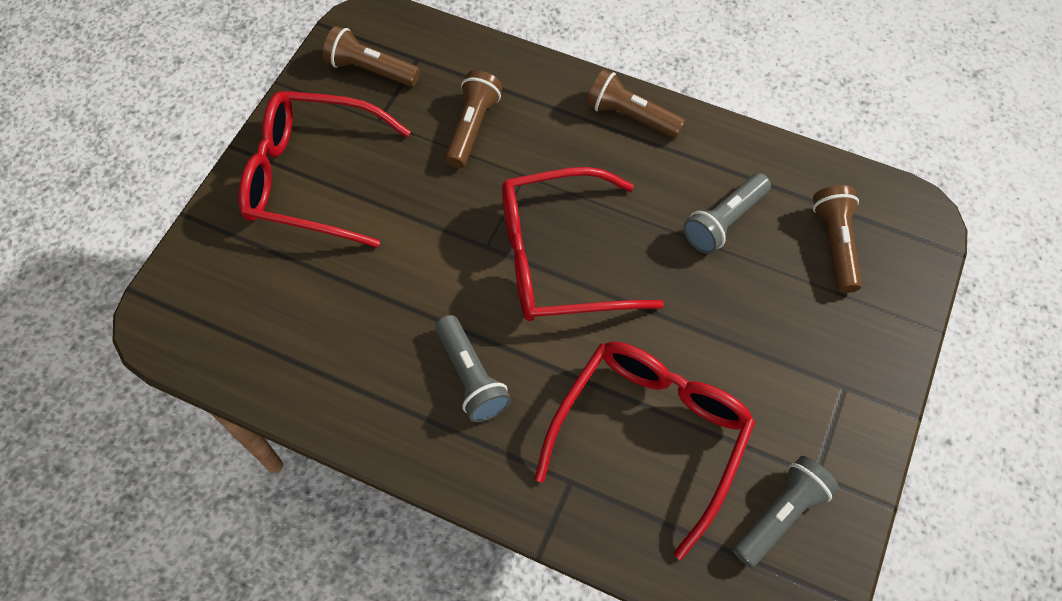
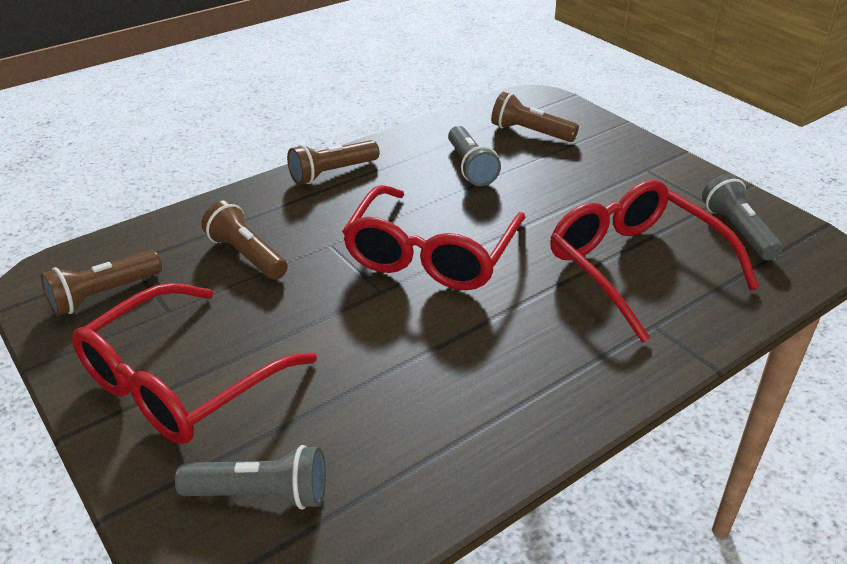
camera: 60 degrees left, 25 degrees down
(471, 377) = (511, 348): grey flashlight -> grey flashlight (261, 494)

